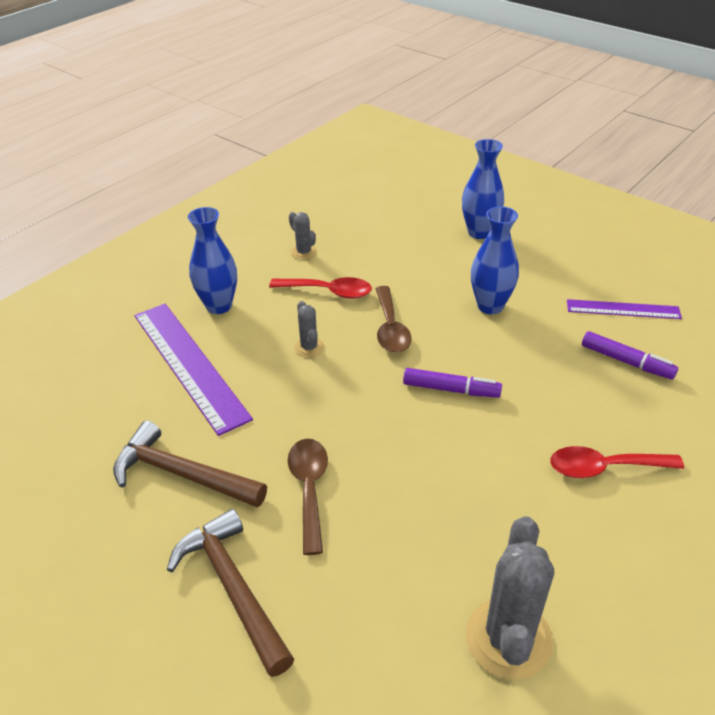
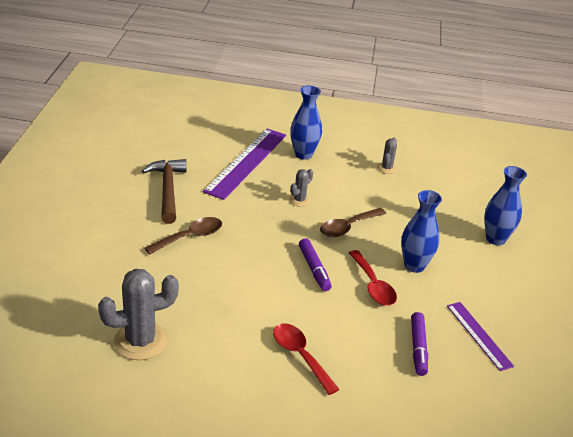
camera: 55 degrees right, 5 degrees down
(233, 588) = (110, 233): brown hammer -> none
(328, 292) = (358, 191): red spoon -> red spoon (373, 285)

